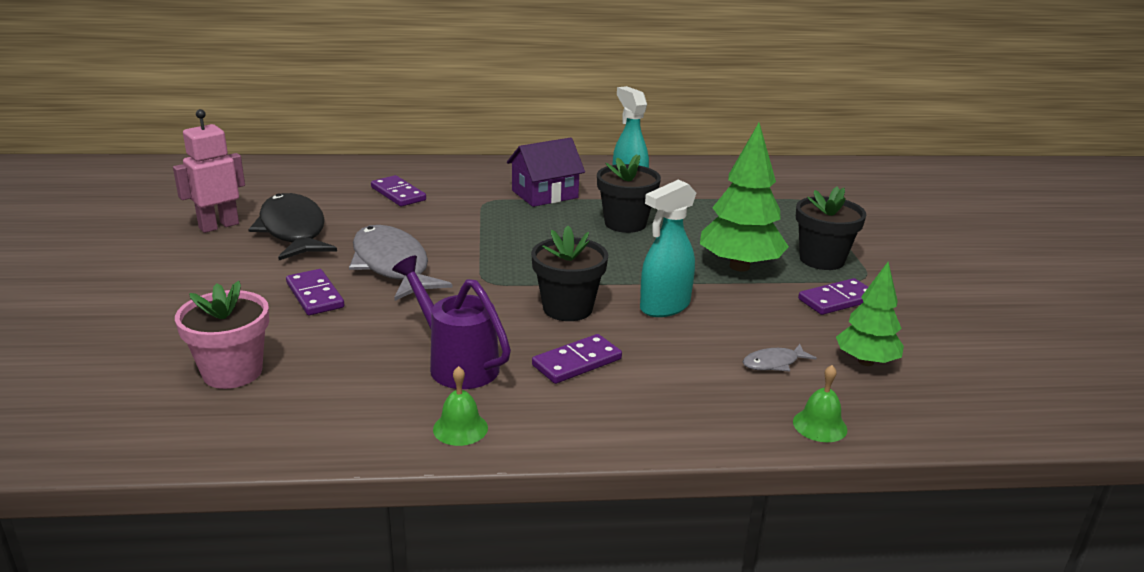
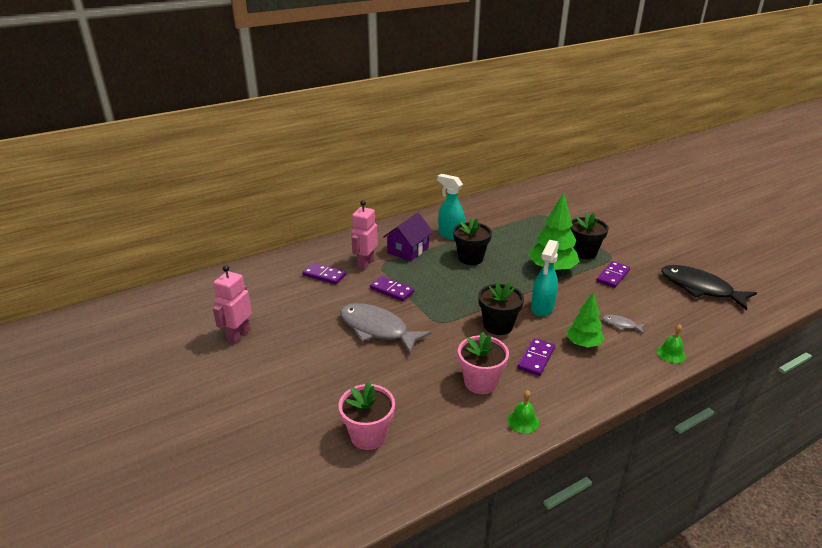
camera: 25 degrees left, 5 degrees up
(293, 230) = (290, 323): black fish -> black fish (700, 288)
(314, 295) = (356, 366): purple domino -> purple domino (391, 290)
(457, 364) = (480, 382): purple watering can -> pink flower pot
(467, 195) = (365, 264): none -> pink robot
(773, 363) = (621, 325): grey fish -> grey fish turned 75 degrees clockwise
(866, 361) = (656, 309): green tree -> green tree (583, 344)

